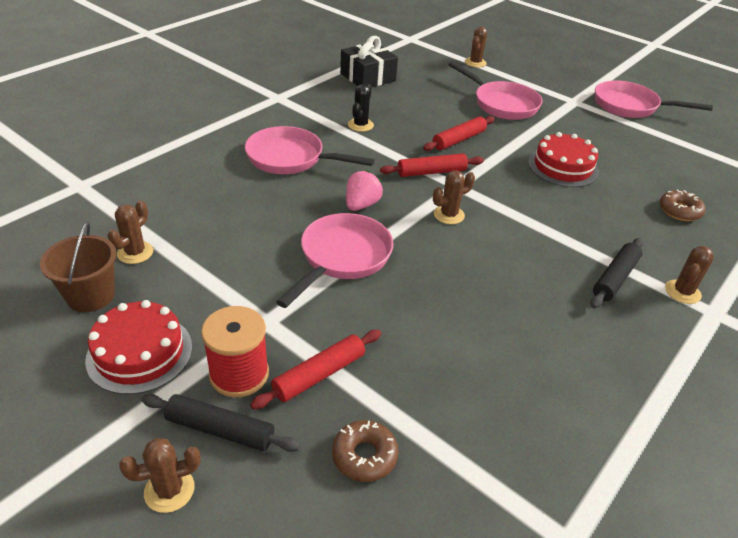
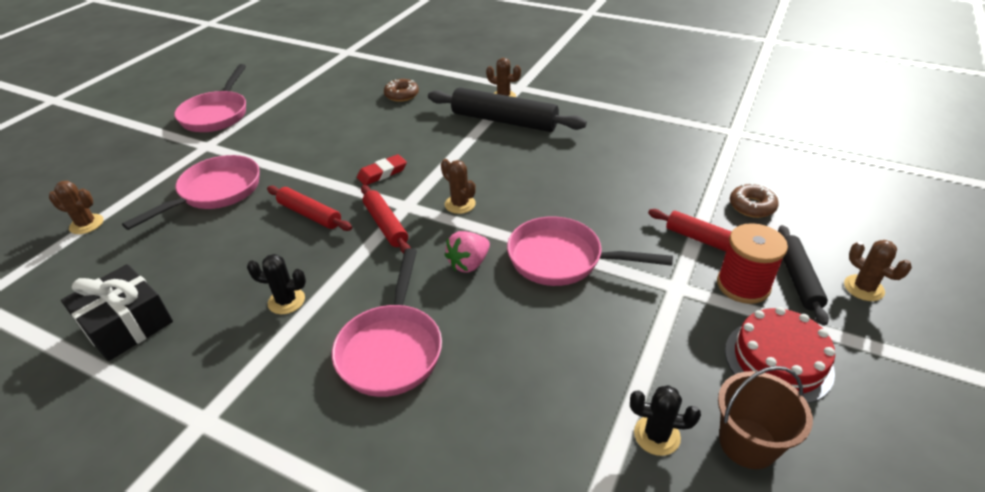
camera: 100 degrees left, 0 degrees up
(135, 253) = (657, 435): brown cactus -> black cactus
(361, 205) = (469, 264): pink strawberry -> pink strawberry turned 60 degrees counterclockwise
(513, 179) = (382, 173): none -> red eraser
(563, 167) = (350, 147): red cake -> none
(615, 278) = (504, 121): black rolling pin -> black rolling pin, size x1.70

